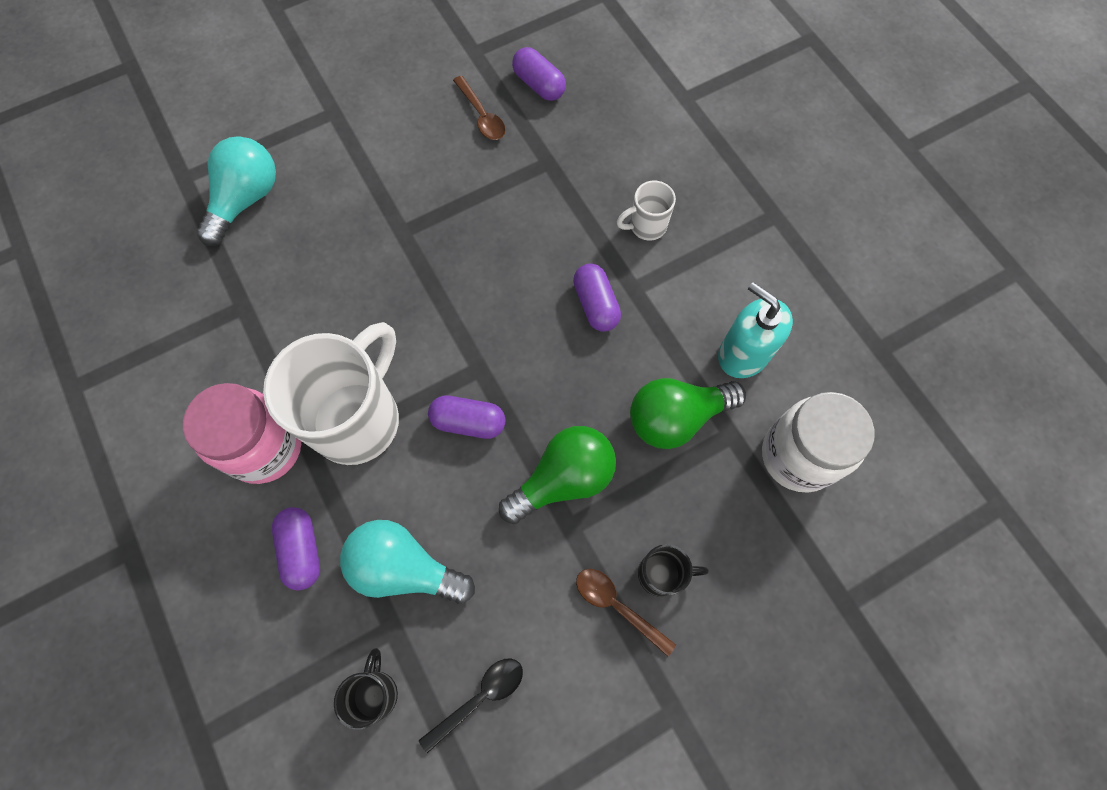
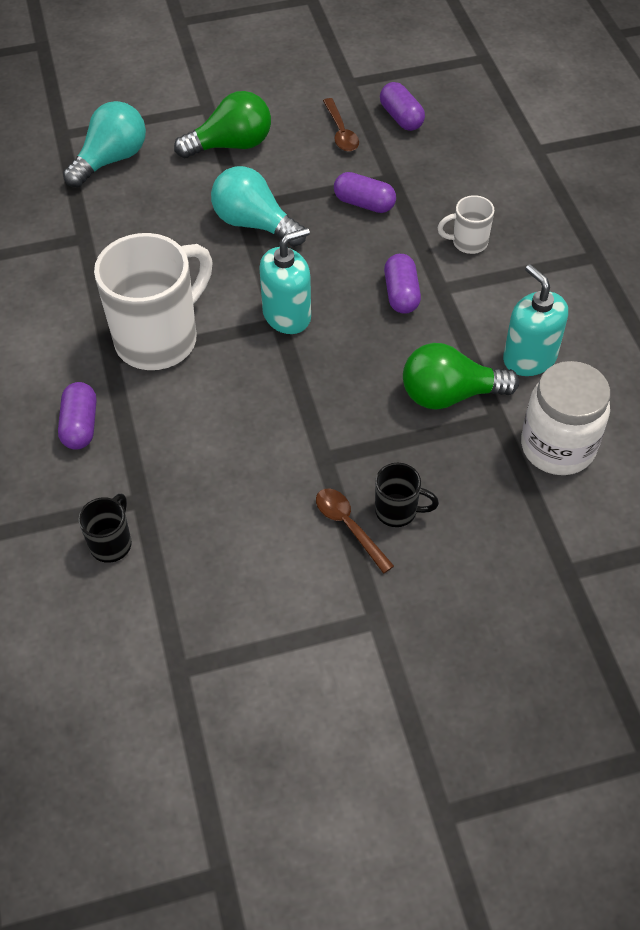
camera: 15 degrees right, 15 degrees down
(265, 447) = (71, 344): pink jar -> none
(405, 568) = (165, 457): turquoise light bulb -> turquoise light bulb (254, 224)
(468, 422) = (256, 360): purple capsule -> purple capsule (364, 203)
(480, 697) = (202, 567): black spoon -> none
(485, 358) = (287, 315): none -> turquoise soap dispenser
(563, 479) = (329, 420): green light bulb -> green light bulb (231, 145)

